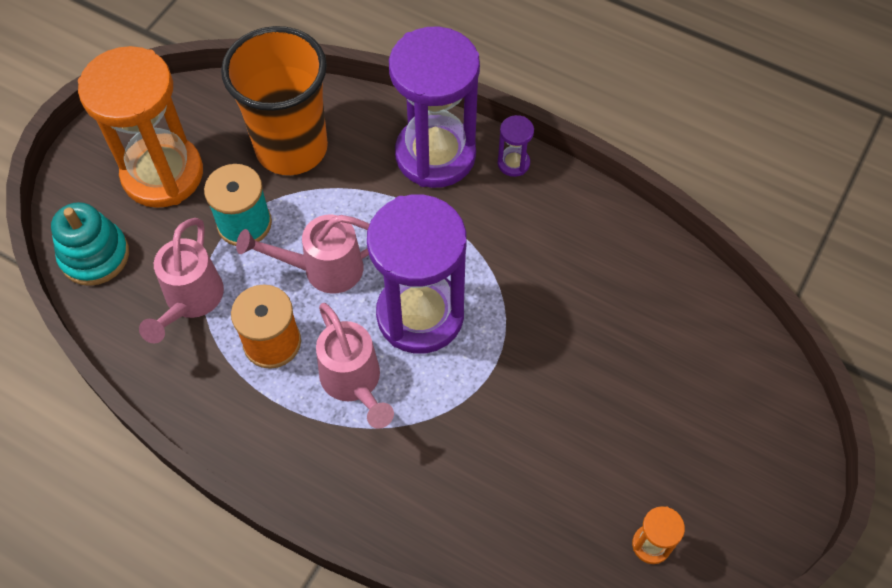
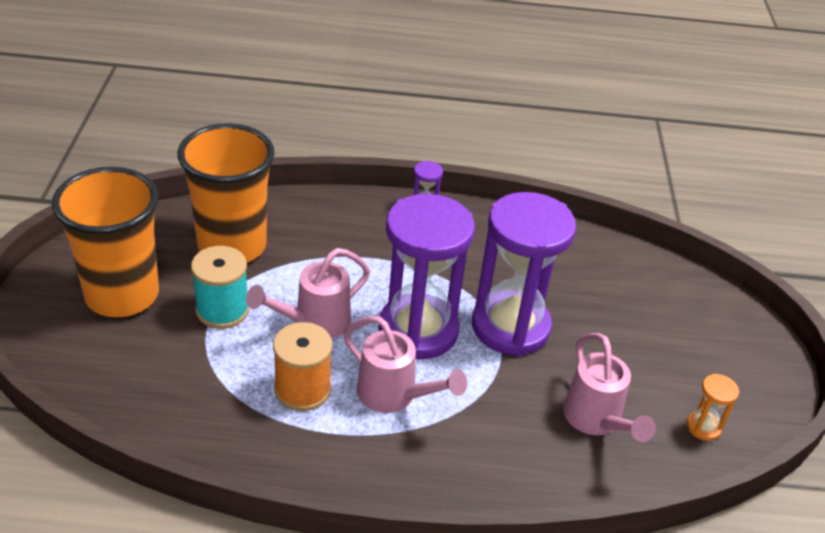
camera: 30 degrees left, 20 degrees down
(94, 256) = (89, 375): turquoise stacking toy -> none
(163, 174) = (122, 295): orange hourglass -> orange cup
(190, 301) = (206, 382): pink watering can -> pink watering can (596, 421)
(435, 155) = (358, 220): purple hourglass -> purple hourglass (510, 327)

